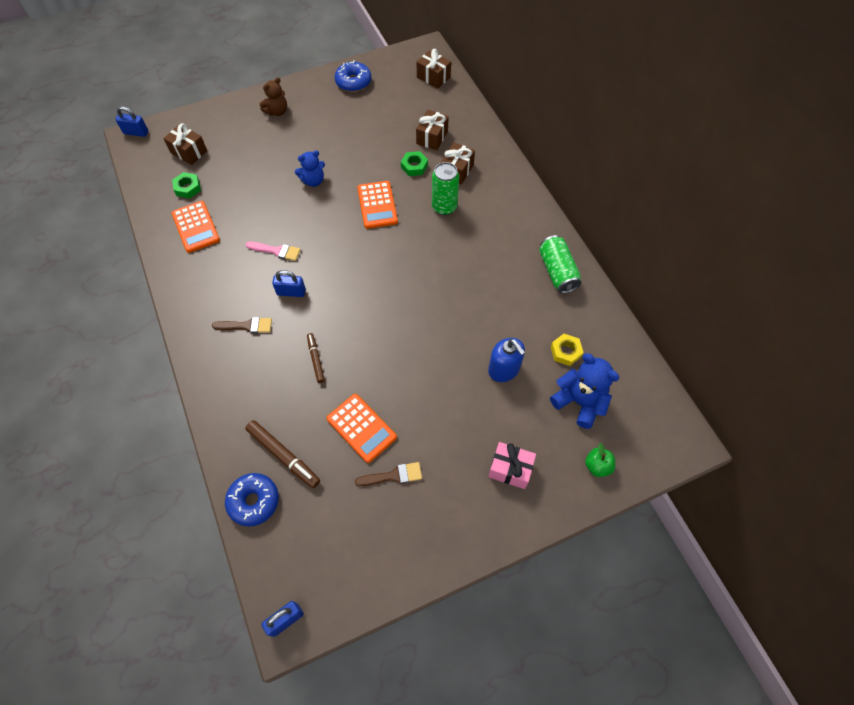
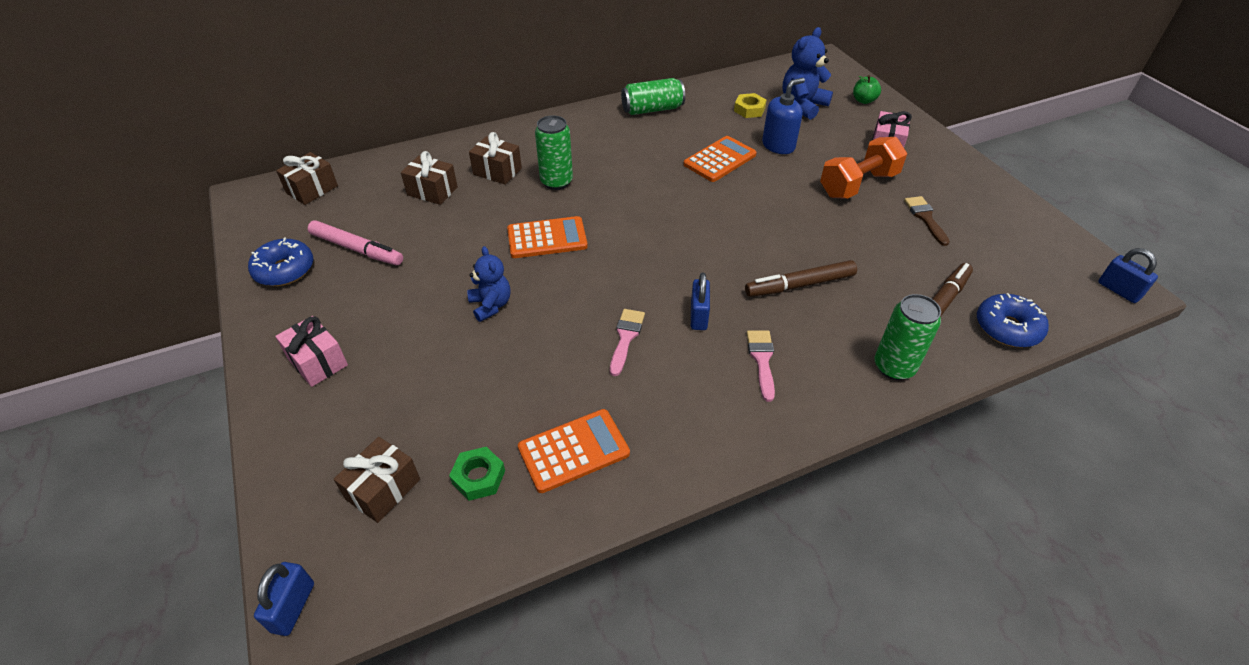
camera: 90 degrees left, 15 degrees down
(228, 407) = (894, 367): none -> green can
(246, 326) = (762, 360): brown brush -> pink brush
(277, 111) = (317, 362): brown teddy bear -> pink gift
(316, 359) = (799, 285): brown marker -> brown marker, size x1.61
(361, 428) = (879, 243): orange calculator -> orange calculator (720, 160)
(371, 110) = (357, 249): none -> pink marker
(414, 166) = (482, 206): green nut -> none
(443, 428) = (858, 184): none -> orange dumbbell

